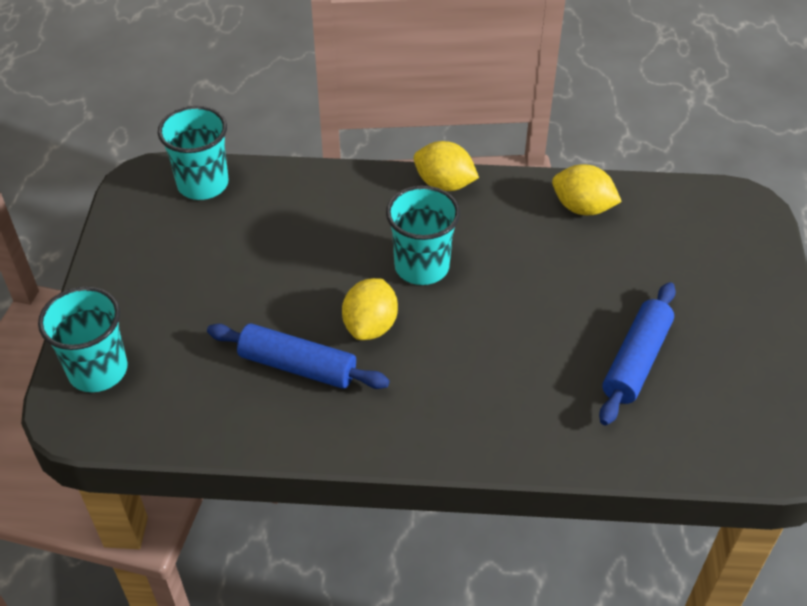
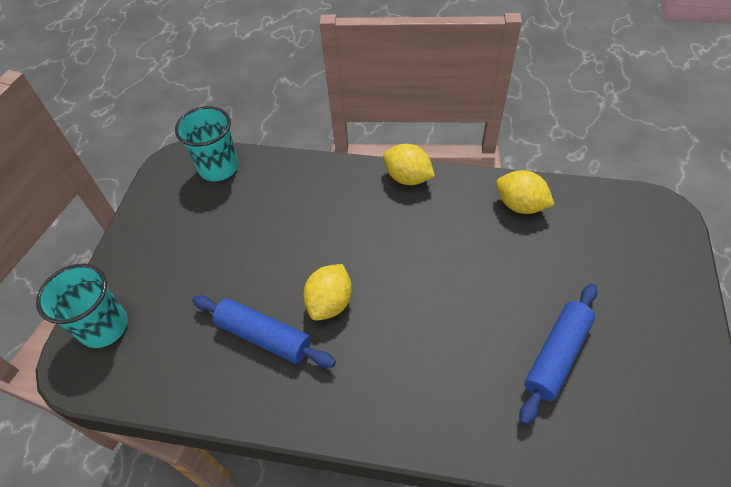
camera: 10 degrees right, 5 degrees up
(421, 266) = (380, 250): turquoise cup -> none

